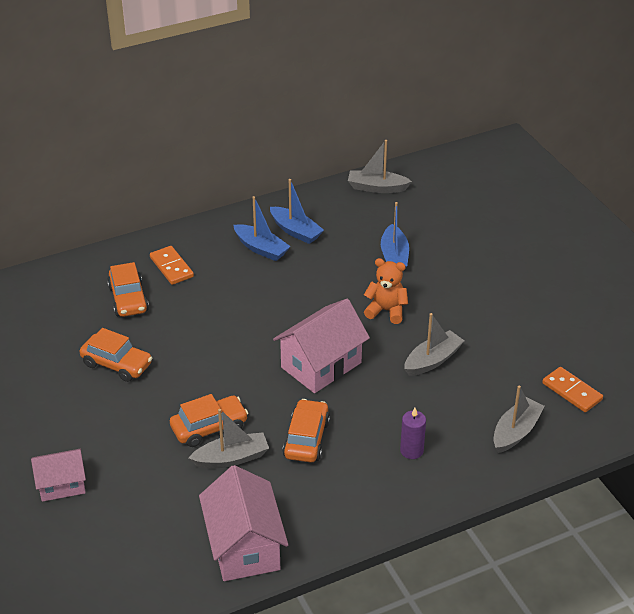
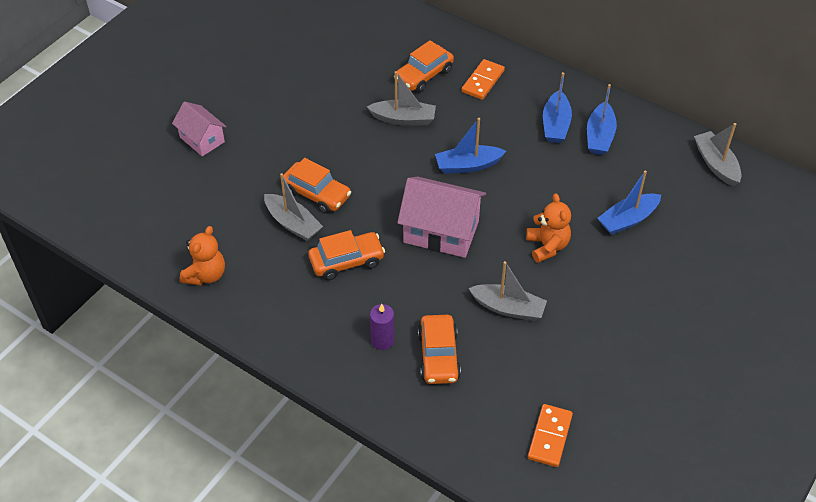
camera: 60 degrees right, 10 degrees up
(117, 364) = (346, 106): orange car -> orange car (438, 356)
(244, 546) = (206, 275): pink house -> orange teddy bear
(261, 317) = (468, 165): none -> blue boat
(515, 432) = (461, 410): grey boat -> grey boat (403, 119)

